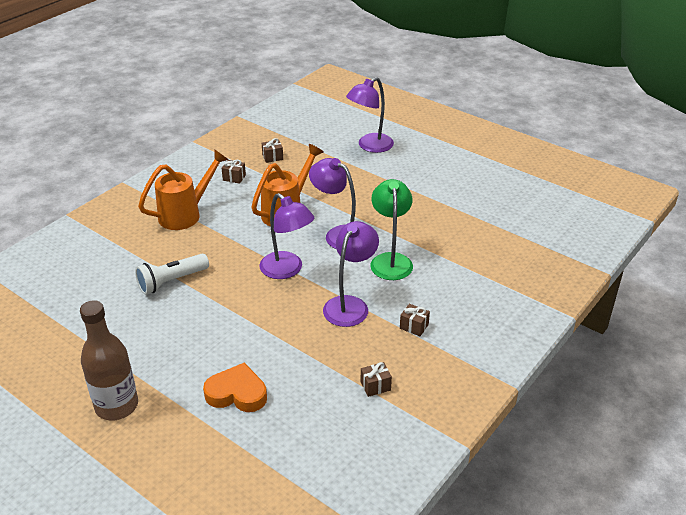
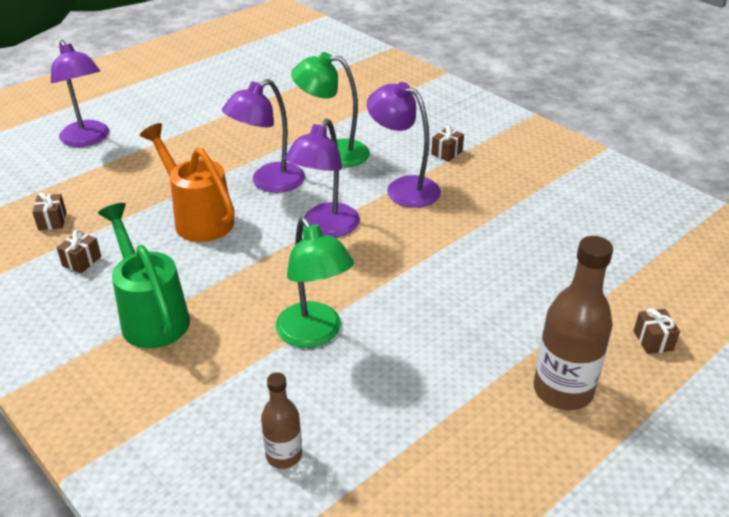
camera: 80 degrees left, 0 degrees up
(72, 284) = (284, 455): none -> brown bottle
(171, 281) = (314, 334): white flashlight -> green lamp
(186, 214) = (151, 315): orange watering can -> green watering can
(237, 393) = (541, 281): orange heart -> none
(287, 270) = (325, 228): purple lamp -> purple lamp turned 150 degrees clockwise
(375, 386) = (532, 186): brown gift -> brown gift (653, 340)

